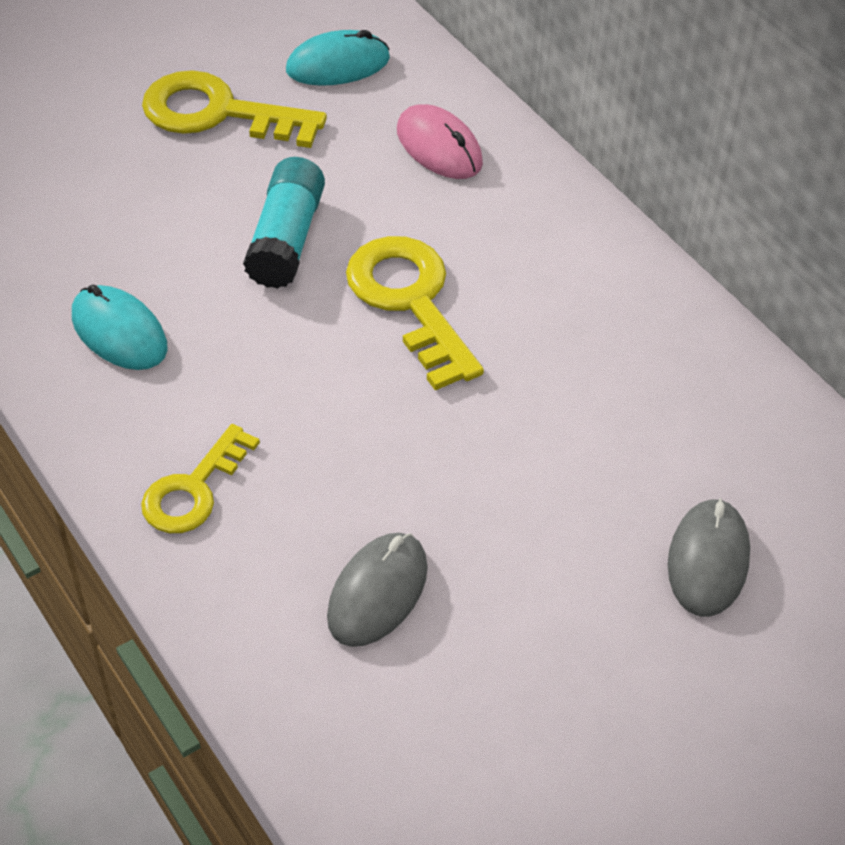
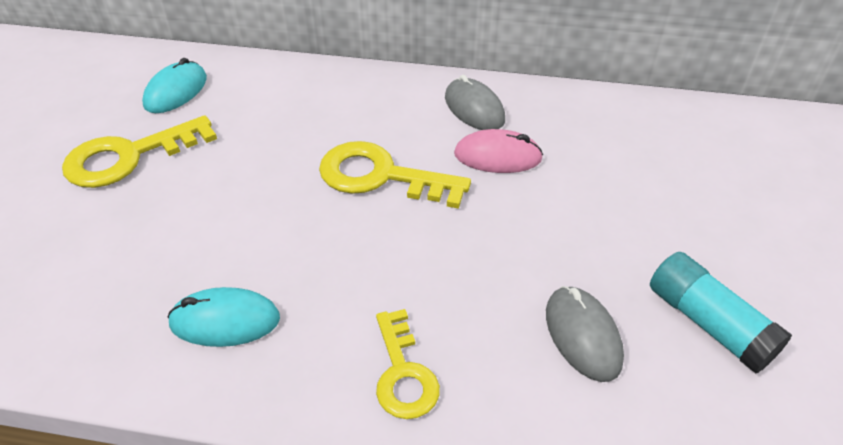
camera: 45 degrees left, 5 degrees down
(286, 239) = (266, 193): turquoise glue stick -> turquoise glue stick (708, 323)
(439, 147) = (291, 96): pink mouse -> pink mouse (497, 156)
(708, 560) = (685, 187): grey mouse -> grey mouse (474, 109)

